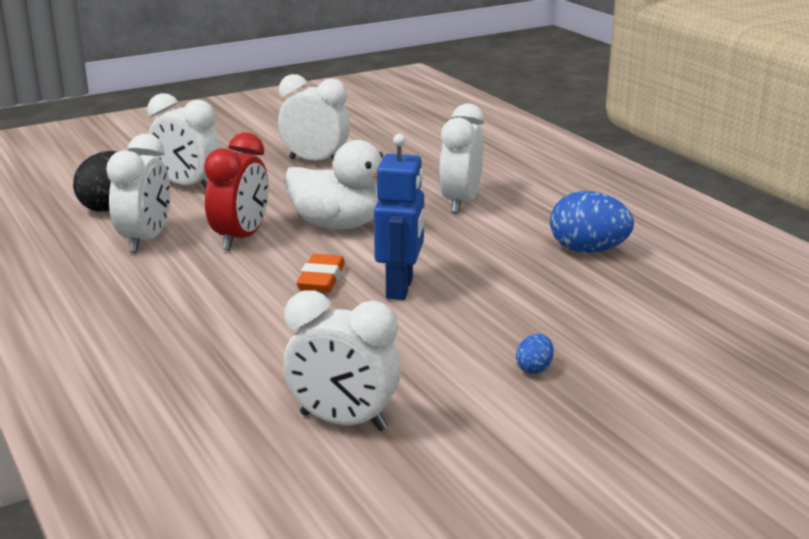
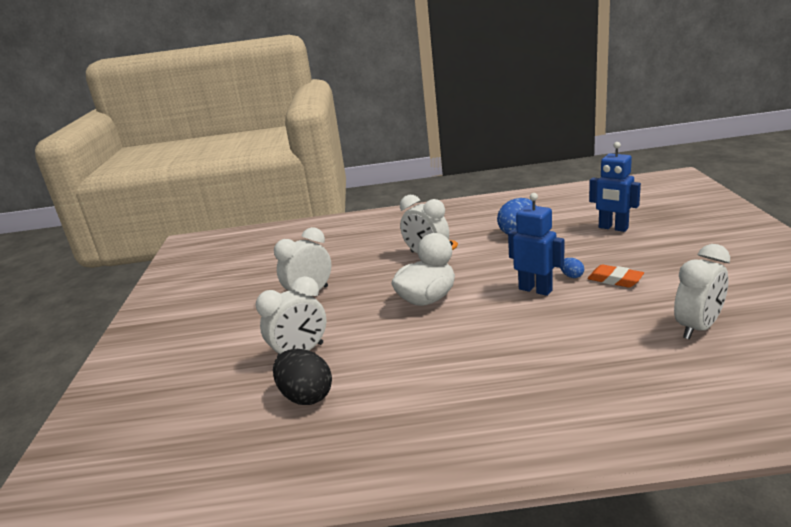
camera: 60 degrees left, 0 degrees up
(145, 240) = (391, 382): white clock -> none
(241, 238) = (420, 338): red clock -> none
(321, 279) = (507, 314): orange eraser -> orange eraser (615, 280)
(534, 368) = (648, 266): blue egg -> blue egg (571, 276)
(670, 325) = (613, 228): none -> blue robot

